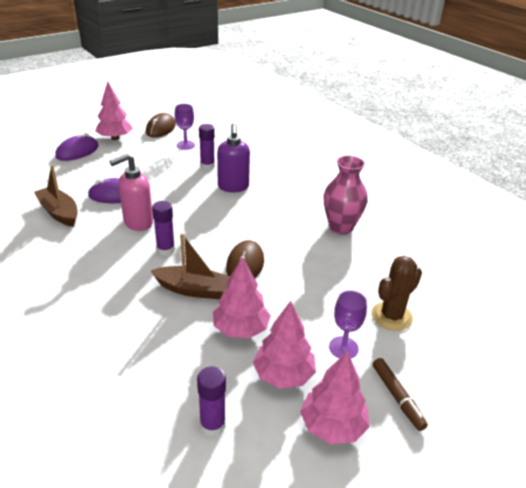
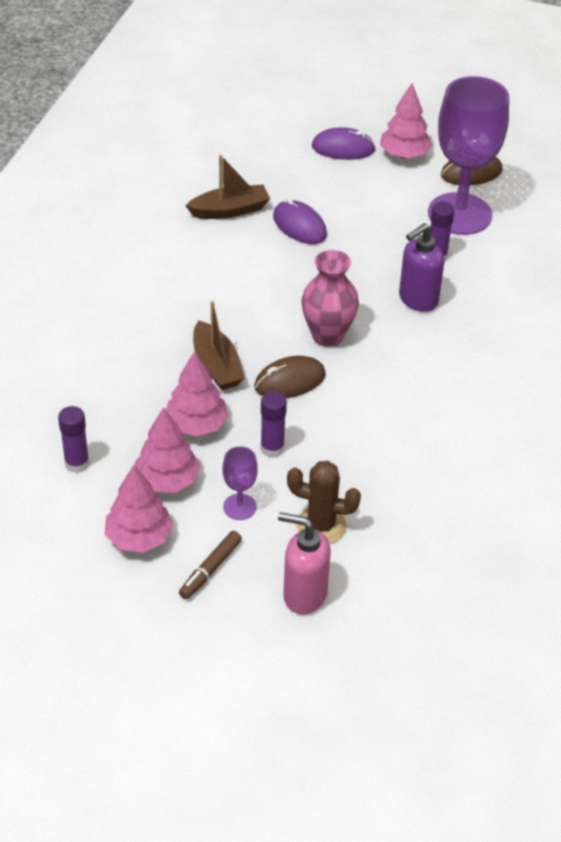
camera: 55 degrees right, 10 degrees up
(59, 213) = (229, 210): brown boat -> brown boat turned 60 degrees clockwise
(137, 223) = (273, 270): pink soap dispenser -> pink soap dispenser (304, 595)
(165, 250) = (252, 314): purple glue stick -> purple glue stick (272, 448)
(185, 145) = (459, 214): purple goblet -> purple goblet, size x2.35
(341, 227) = (439, 423): pink vase -> pink vase (327, 336)

